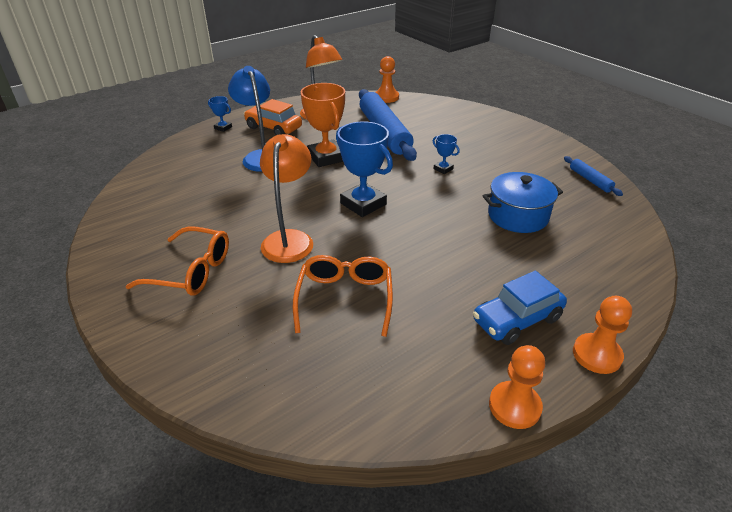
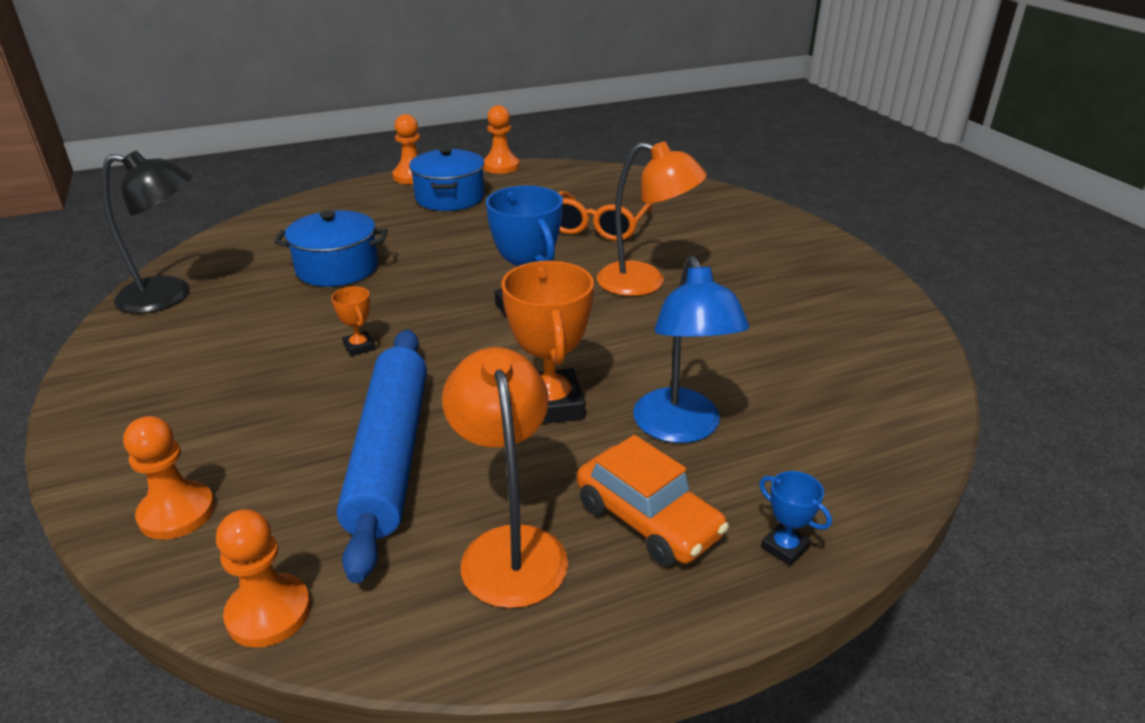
camera: 165 degrees left, 5 degrees down
(190, 271) = (765, 267): orange glasses -> none
(289, 239) = (645, 282): orange lamp -> orange lamp turned 90 degrees counterclockwise
(443, 110) = (177, 513): none -> orange pawn
(443, 169) = (359, 347): blue trophy -> orange trophy
(517, 319) = (450, 198): blue car -> blue pot
(590, 180) = (169, 296): blue rolling pin -> black lamp

